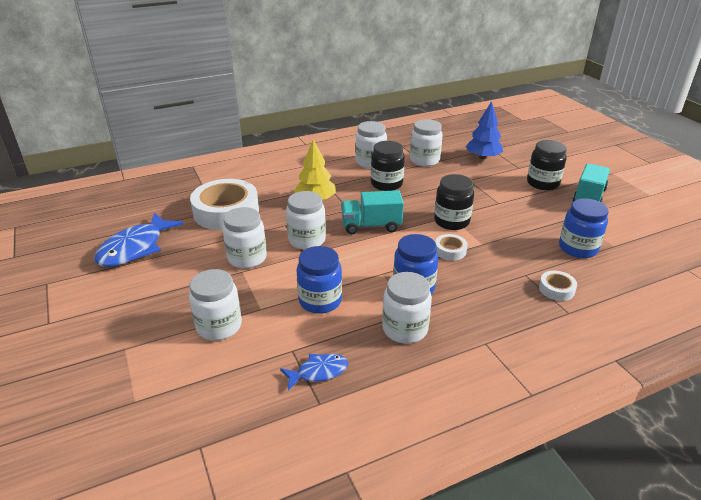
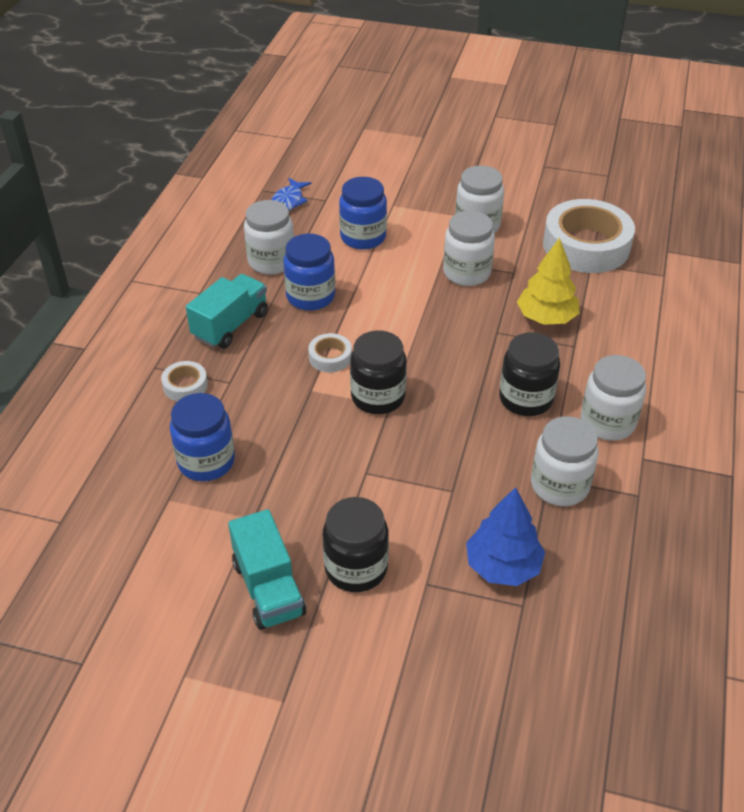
camera: 130 degrees right, 10 degrees up
(135, 248) = (567, 174): blue fish -> none
(219, 326) = (396, 179): white jar -> none
(371, 226) = (442, 329): turquoise truck -> turquoise truck (230, 325)

